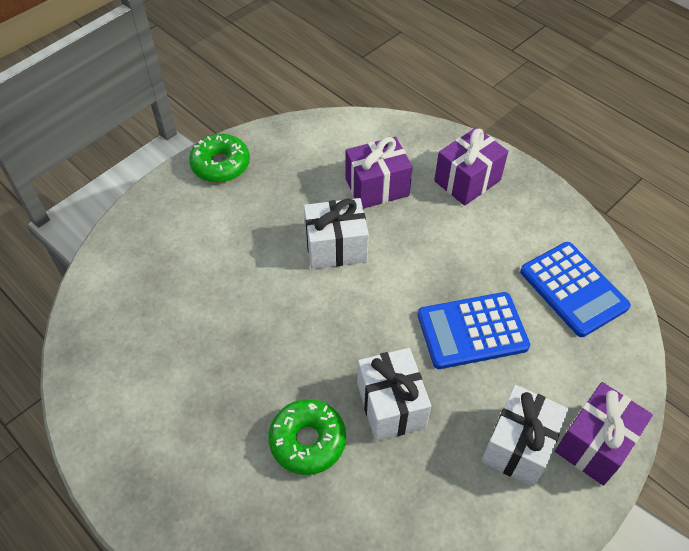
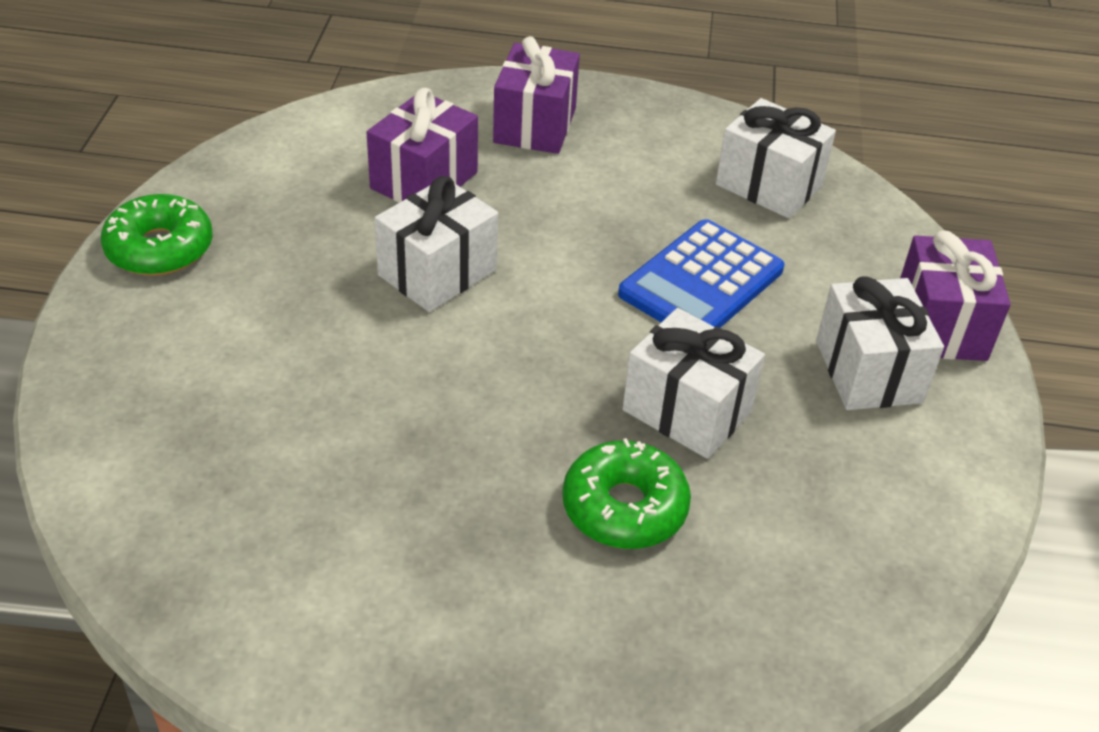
camera: 40 degrees left, 10 degrees down
(573, 289) = (769, 185): blue calculator -> white gift

